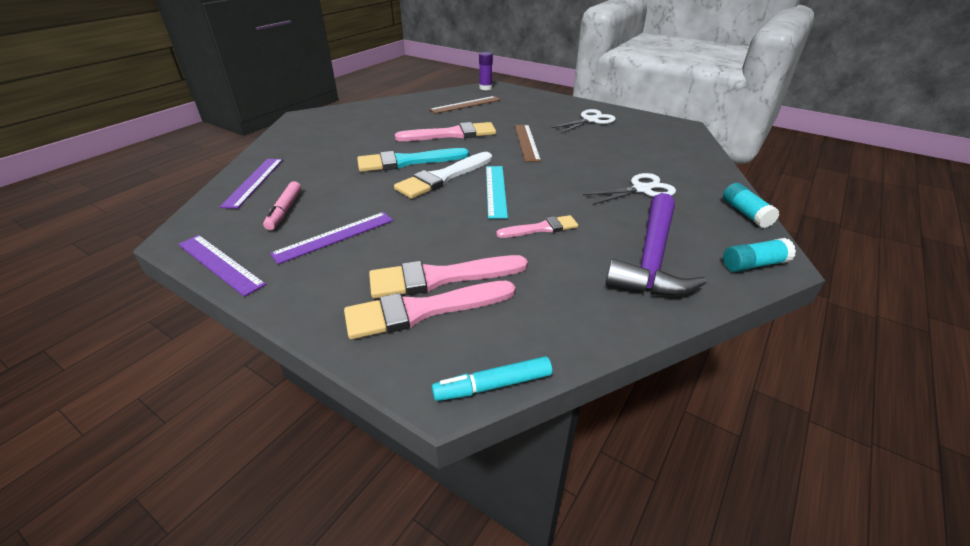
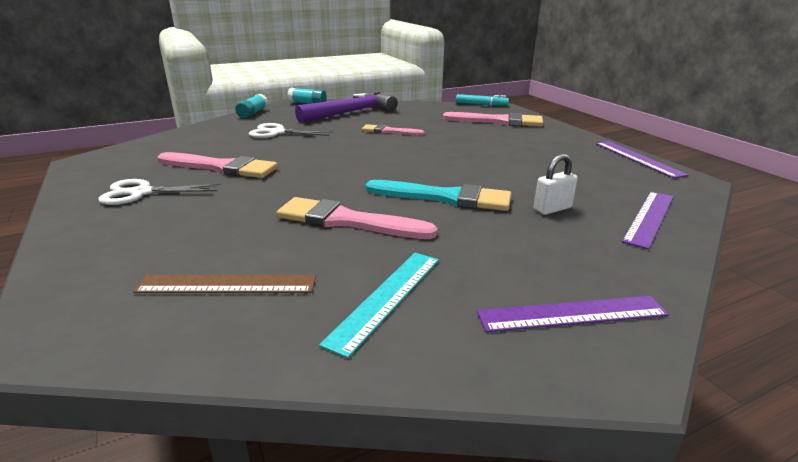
camera: 150 degrees left, 10 degrees down
(285, 210) = (596, 180): pink marker -> none
(326, 172) = (552, 209): none -> white padlock
(334, 237) = (546, 155): purple ruler -> purple ruler (572, 313)
(440, 278) = (480, 127): pink brush -> pink brush (222, 167)
(443, 178) = (422, 173): white brush -> none
(485, 88) = (79, 339): purple glue stick -> none
(496, 190) = (387, 154): turquoise ruler -> turquoise ruler (386, 298)
(526, 142) = (278, 186): brown ruler -> none

